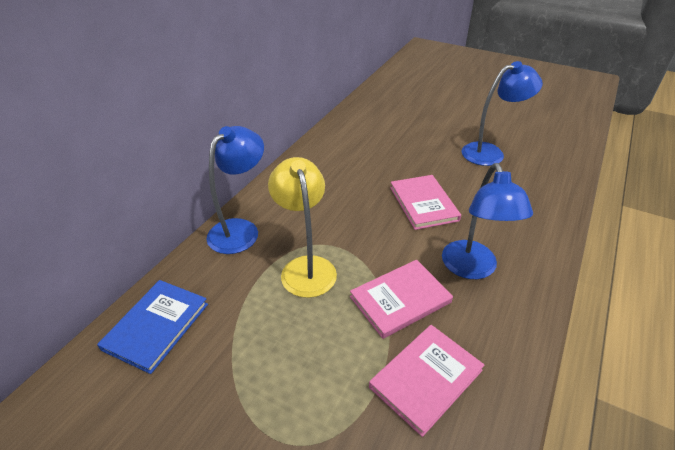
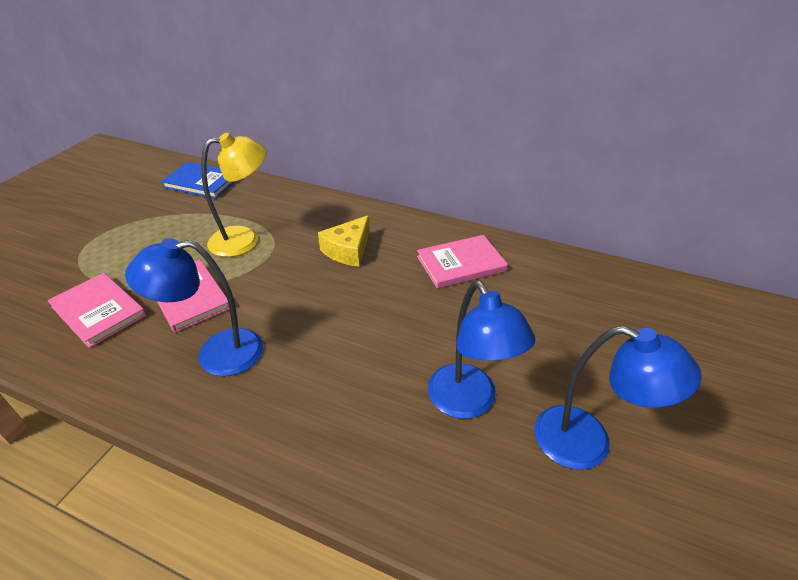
camera: 85 degrees right, 0 degrees up
(240, 229) = (299, 201): blue lamp -> blue lamp (588, 443)
(335, 196) = (348, 250): none -> yellow cheese
(423, 204) = (334, 318): pink book -> pink book (461, 264)

